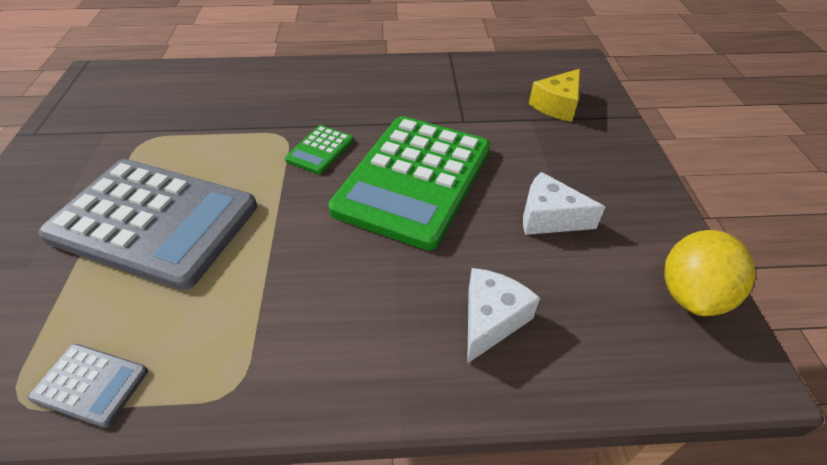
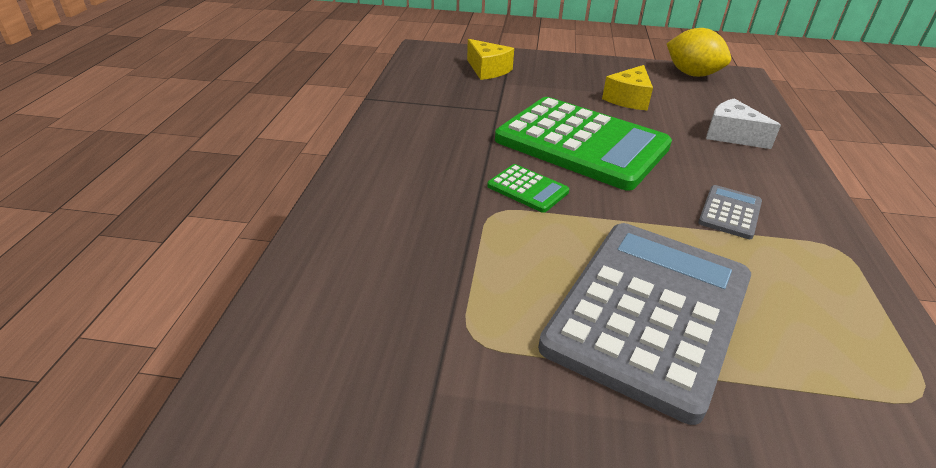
camera: 80 degrees left, 10 degrees down
(90, 384) = (878, 339): grey calculator -> grey calculator (730, 212)
(549, 217) = (628, 99): white cheese -> yellow cheese

